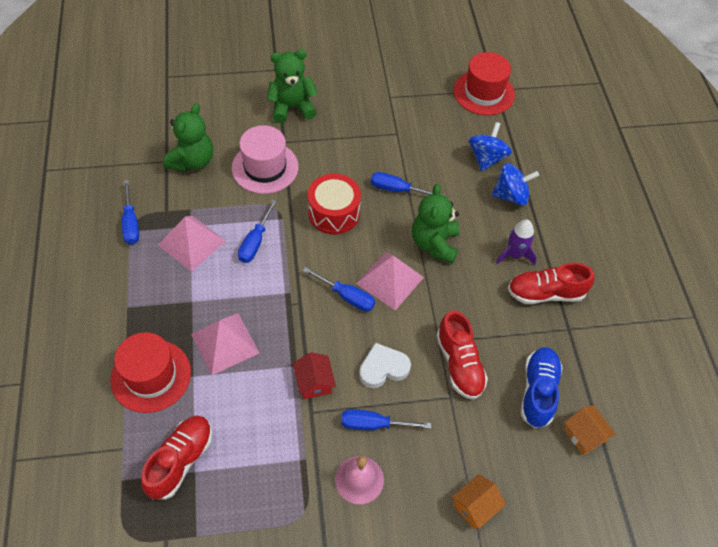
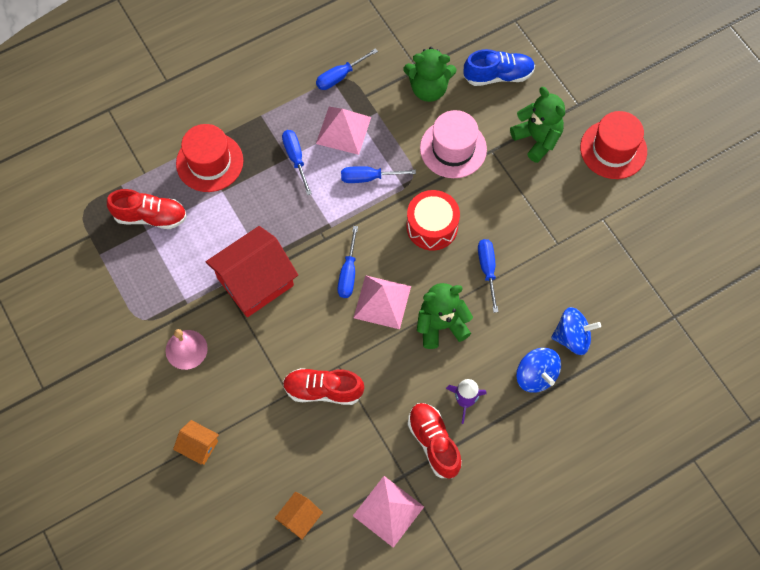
camera: 70 degrees right, 10 degrees up
(225, 343) = (260, 200): pink pyramid -> pink pyramid (388, 511)
(314, 382) = (255, 282): red house -> red house, size x2.08
(373, 424) = (237, 341): blue screwdriver -> blue screwdriver (295, 158)
(383, 368) = (292, 330): white heart -> none
(459, 364) = (323, 390): red shoe -> red shoe turned 45 degrees clockwise
(484, 92) = (662, 305): red hat -> red hat (613, 149)
(538, 391) = (325, 466): blue shoe -> blue shoe (498, 75)

